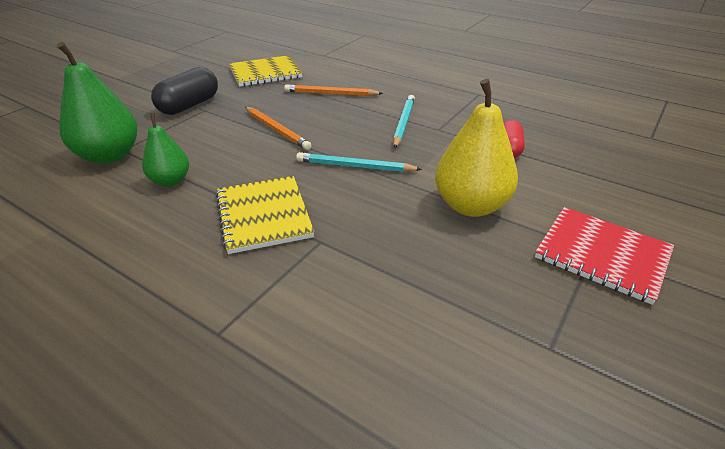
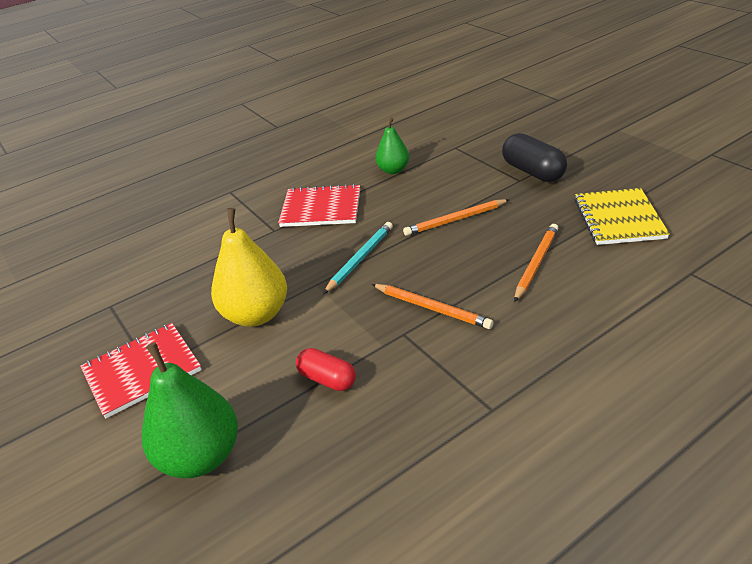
camera: 115 degrees right, 0 degrees up
(109, 156) = (447, 143): green pear -> green pear (201, 456)
(263, 215) = (321, 208): yellow notebook -> red notebook
(403, 123) = (432, 308): turquoise pencil -> orange pencil

